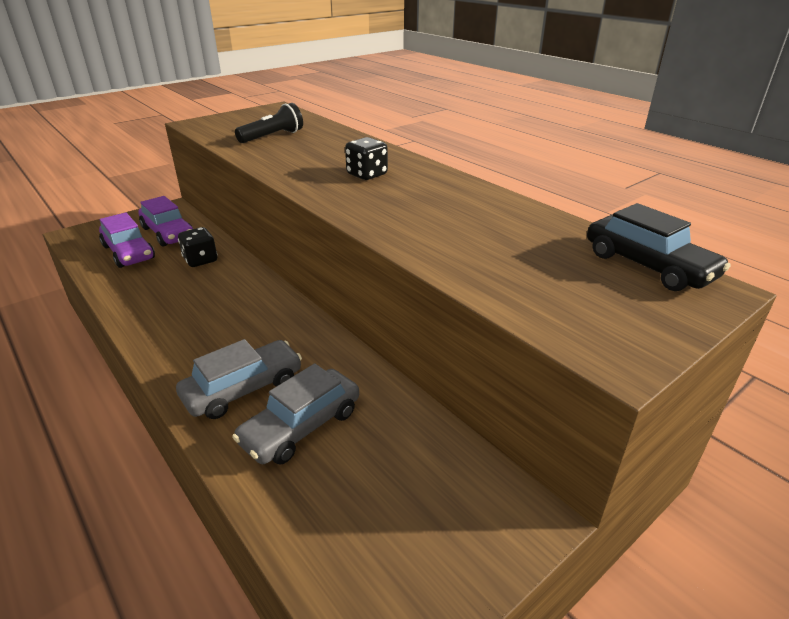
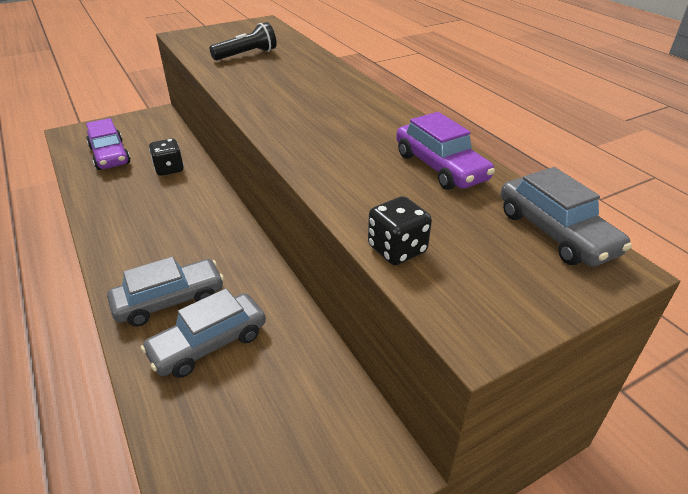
camera: 10 degrees right, 5 degrees up
(168, 233) = (148, 139): purple car -> purple car (440, 167)
(367, 175) = (318, 103): black dice -> black dice (397, 249)
(648, 266) = (555, 232): black car -> grey car

